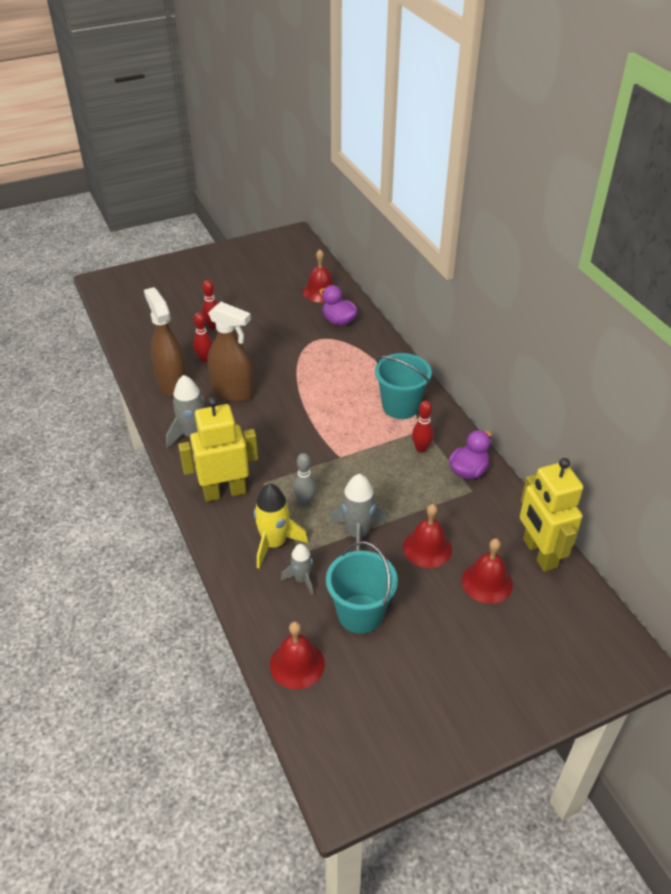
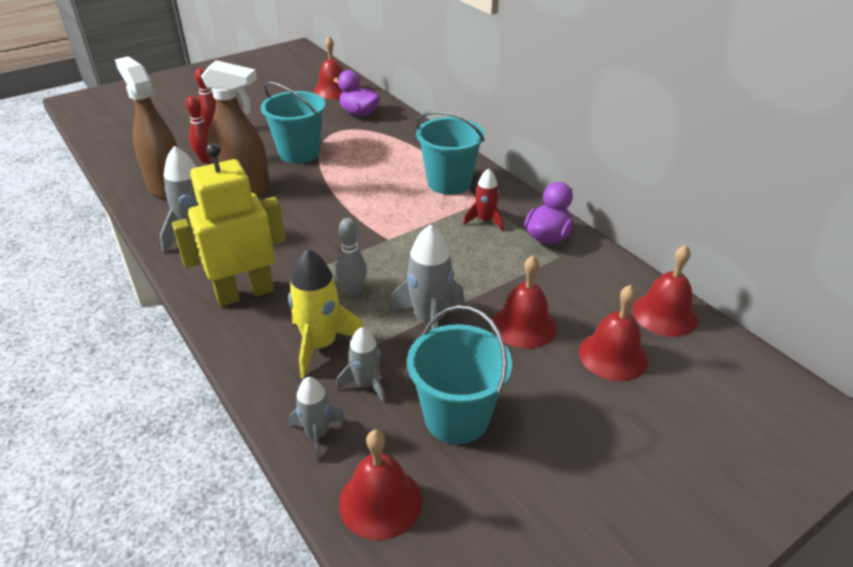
camera: 10 degrees left, 5 degrees down
(262, 611) = (317, 434): none -> grey rocket
(281, 360) = (299, 153): none -> turquoise bucket
(421, 448) = (485, 220): red bowling pin -> red rocket
(539, 553) = (664, 314): yellow robot -> red bell

